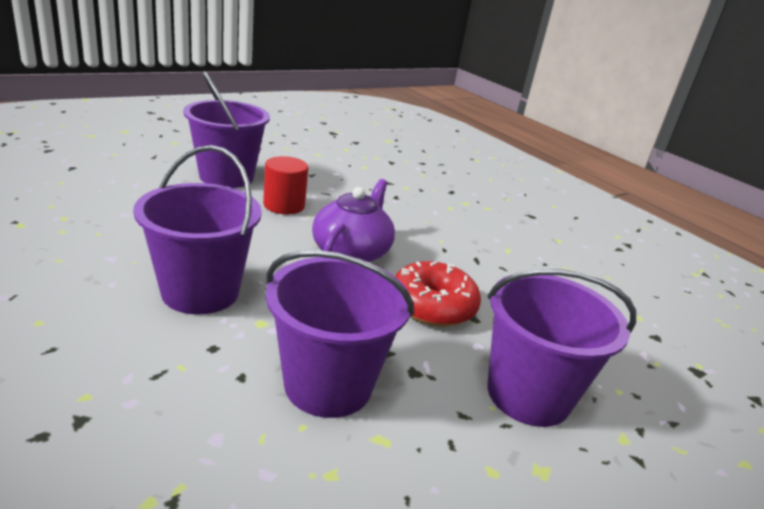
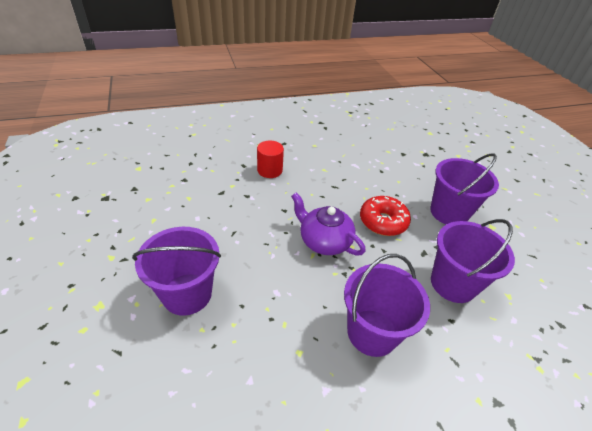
camera: 70 degrees left, 15 degrees up
(284, 205) = (251, 263): red cylinder -> red cylinder (269, 170)

